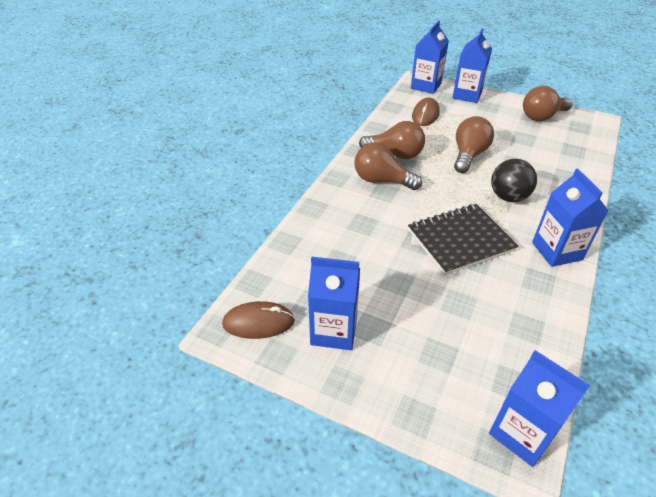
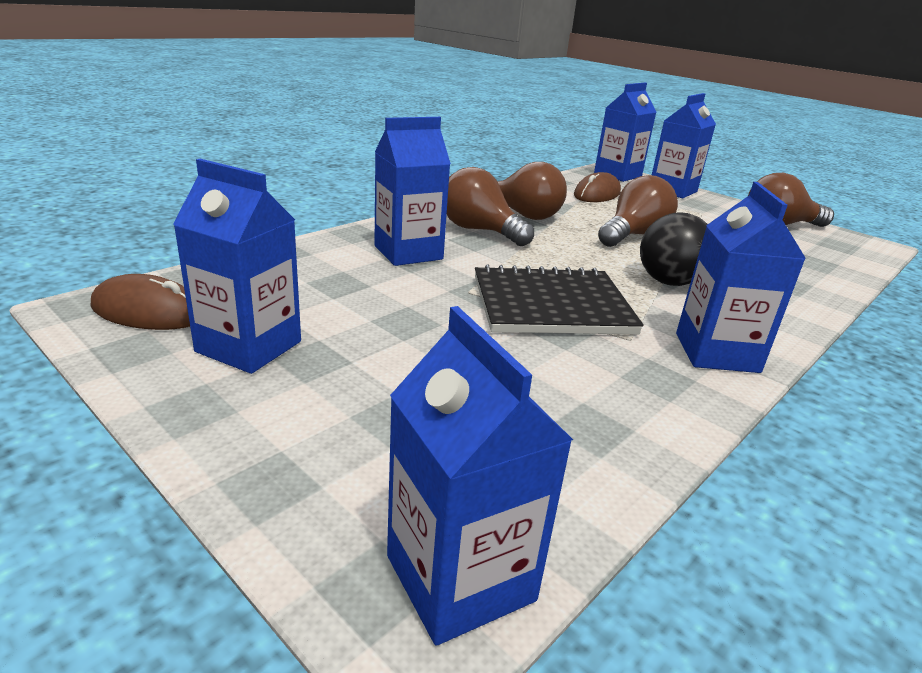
camera: 15 degrees right, 15 degrees down
(356, 218) = (408, 253): none -> blue carton

